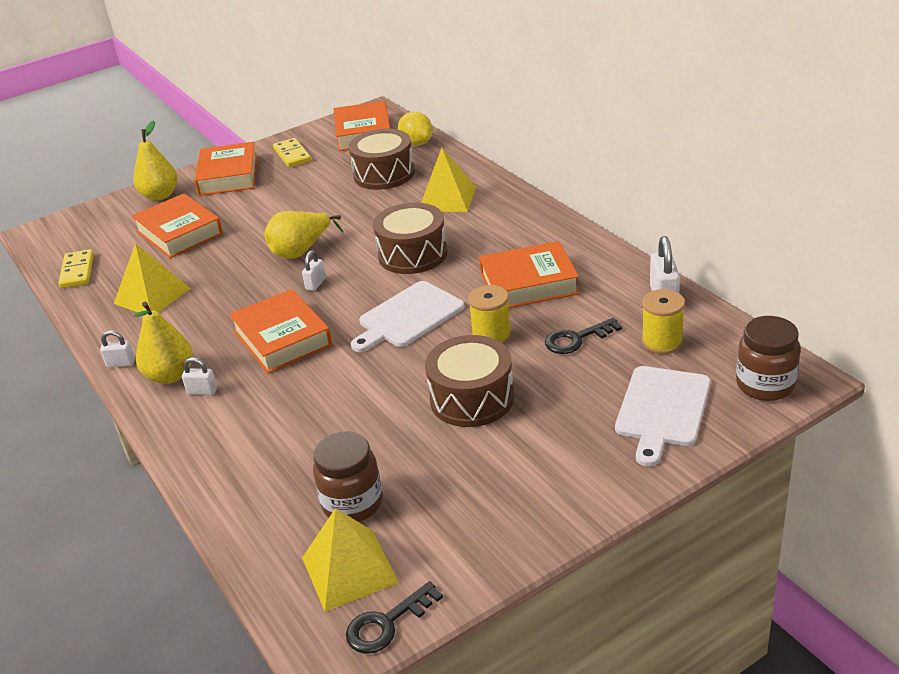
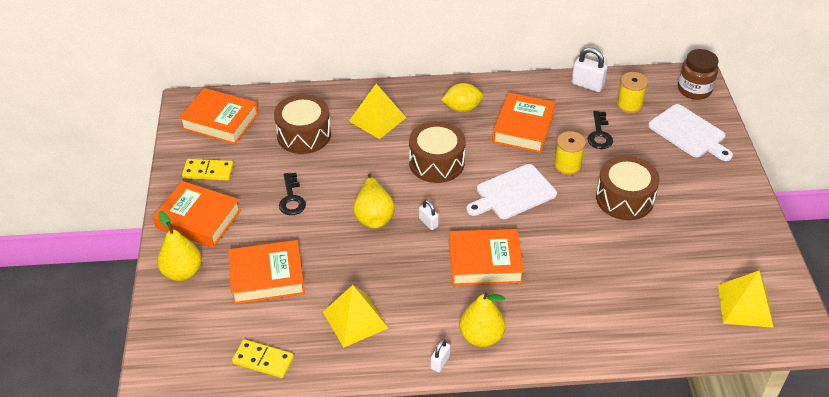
camera: 65 degrees left, 10 degrees up
(202, 391) = (516, 324): white padlock -> none
(352, 503) = (688, 285): brown jar -> none
(387, 623) = (795, 304): black key -> black key (291, 198)
(408, 317) = (513, 193): white cutting board -> white cutting board turned 75 degrees clockwise
(417, 143) = (275, 101): yellow lemon -> yellow lemon (462, 108)

